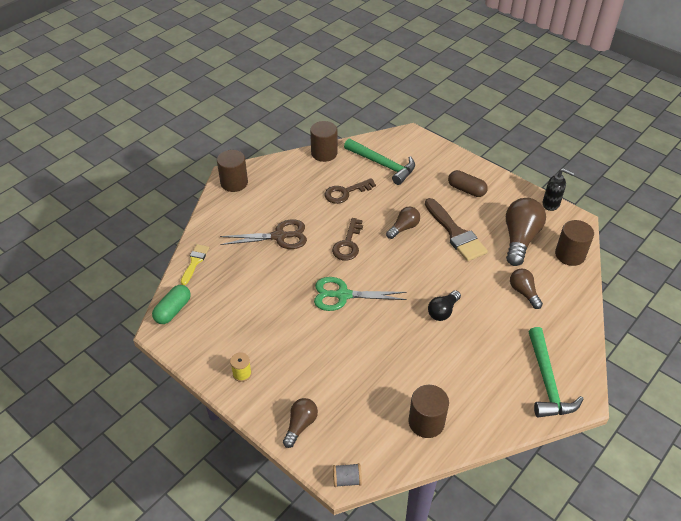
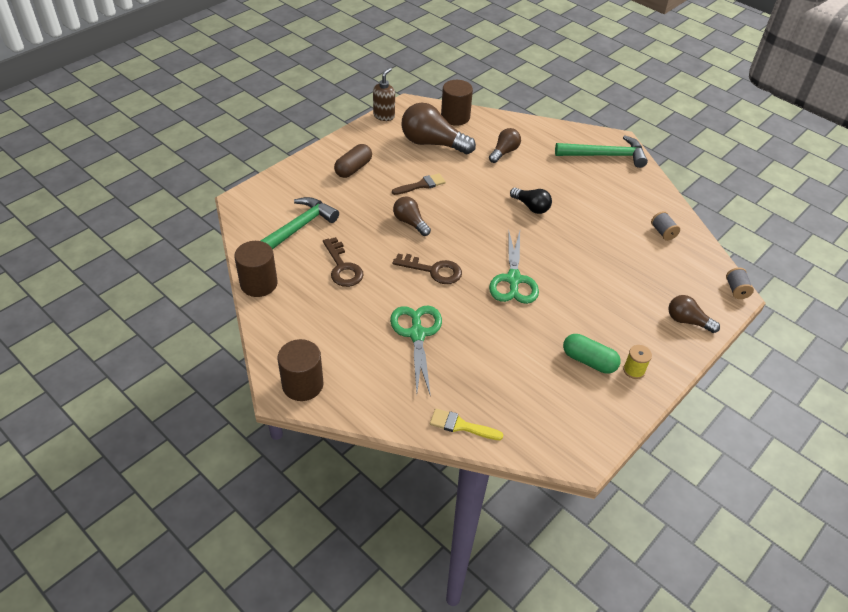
camera: 90 degrees left, 0 degrees up
(173, 310) = (547, 446): green capsule -> green capsule (589, 361)
(279, 236) = (417, 334): brown scissors -> green scissors
(426, 422) = (663, 232): brown cylinder -> grey spool
(455, 233) = (421, 185): brown brush -> brown brush, size x0.56
(523, 292) = (504, 152): brown light bulb -> brown light bulb turned 150 degrees clockwise
(551, 204) = (384, 116): black soap dispenser -> brown soap dispenser

